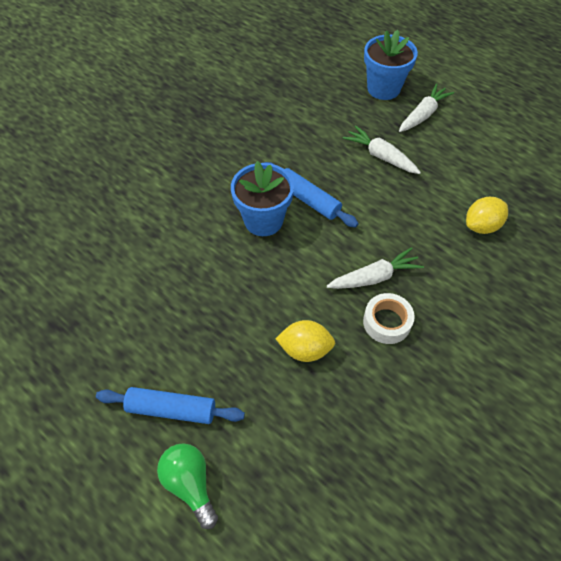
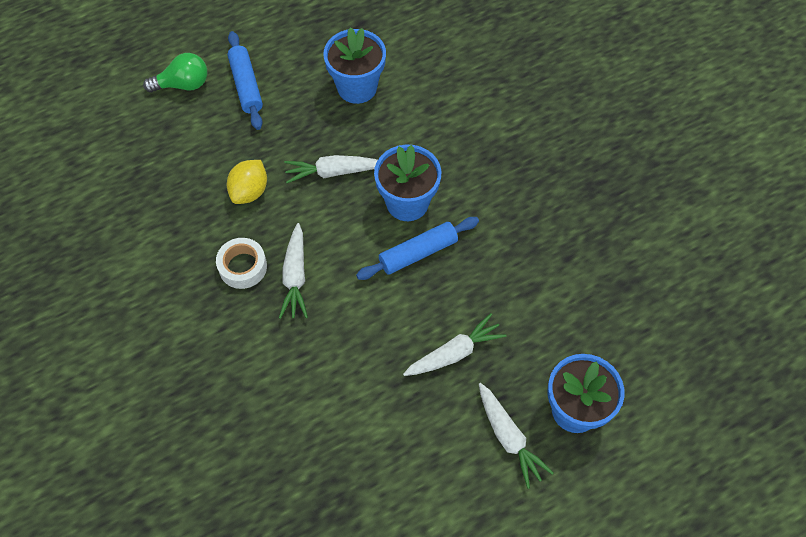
camera: 110 degrees right, 5 degrees up
(144, 300) = (357, 87): none -> blue flower pot
(171, 409) = (246, 85): blue rolling pin -> blue rolling pin turned 45 degrees counterclockwise
(254, 286) = (332, 172): none -> white carrot
(481, 226) = (309, 414): yellow lemon -> none

